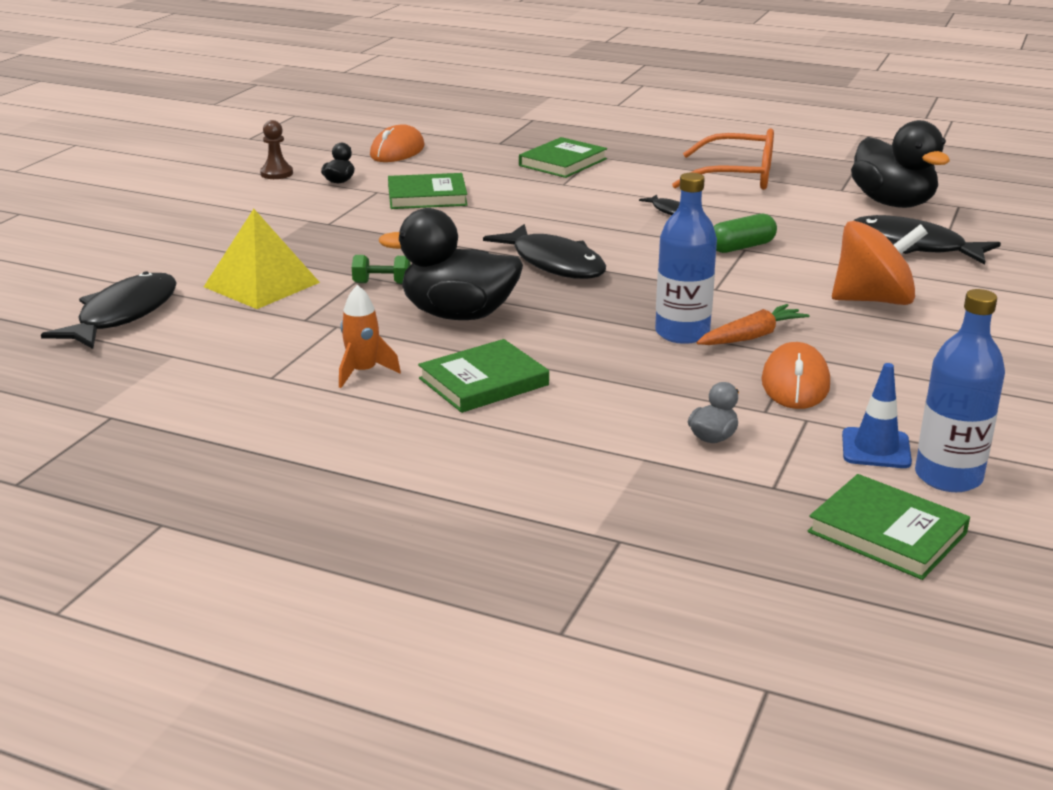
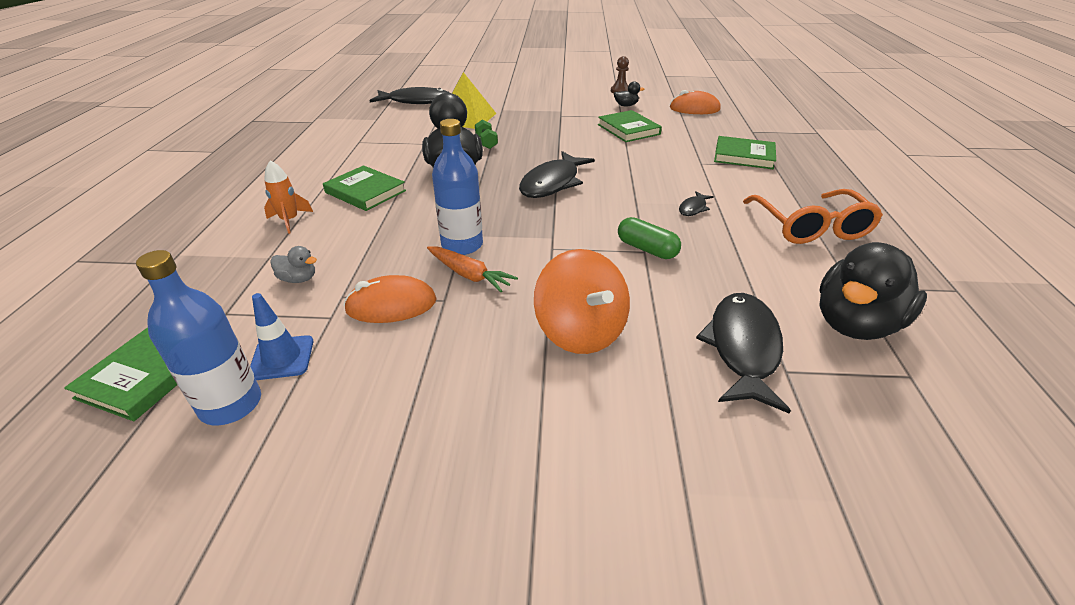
camera: 70 degrees right, 10 degrees up
(363, 372) = (369, 160): orange rocket -> orange rocket (289, 220)

